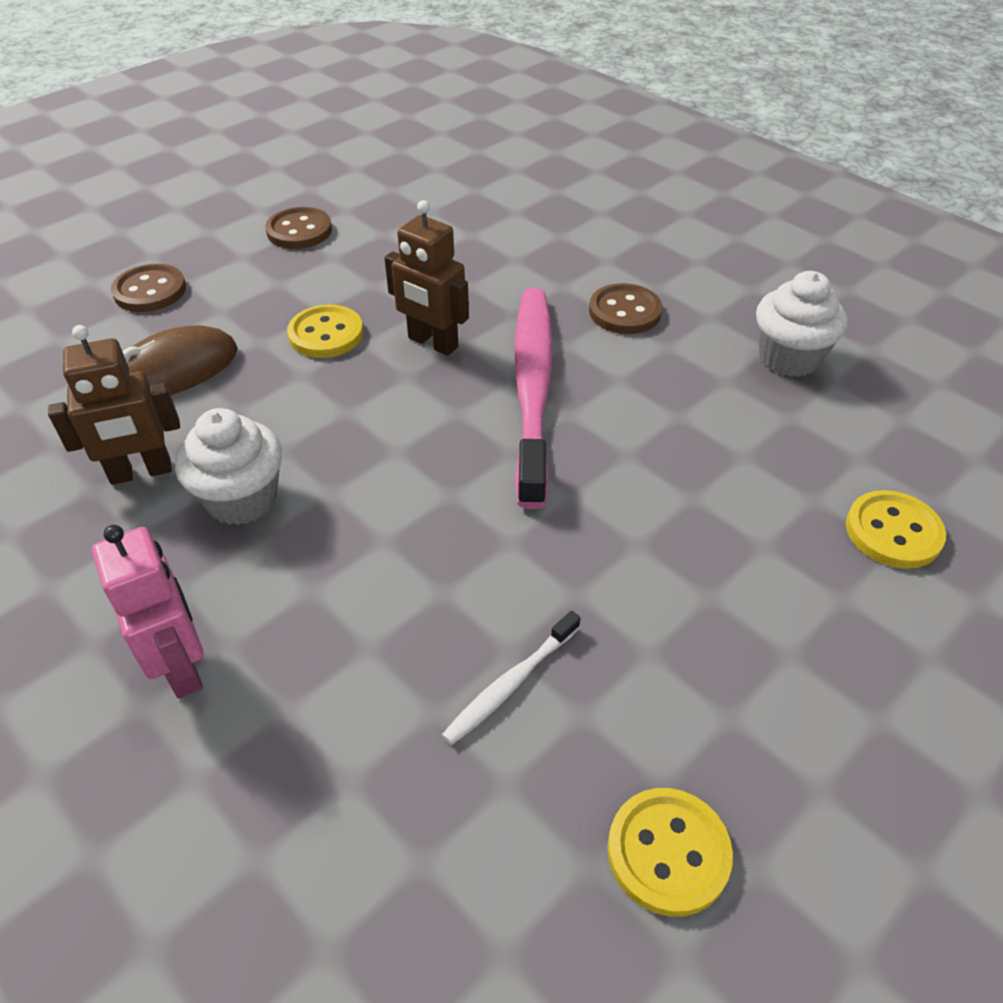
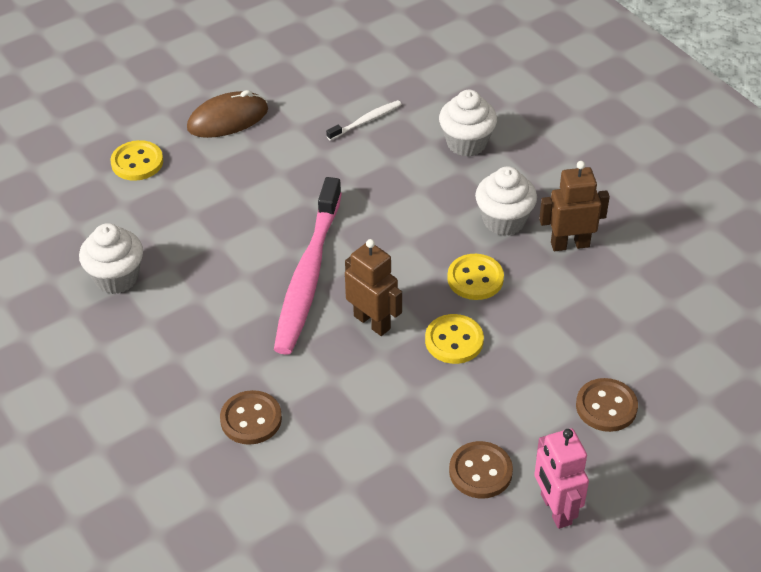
camera: 170 degrees left, 0 degrees up
(175, 370) = (565, 320): brown mouse -> brown mouse (228, 119)
(182, 666) = (523, 144): pink robot -> pink robot (555, 509)
(298, 653) = (466, 143): none -> white cupcake
(624, 312) = (214, 334): brown button -> brown button (251, 419)
(668, 852) = (318, 65): yellow button -> yellow button (475, 278)

